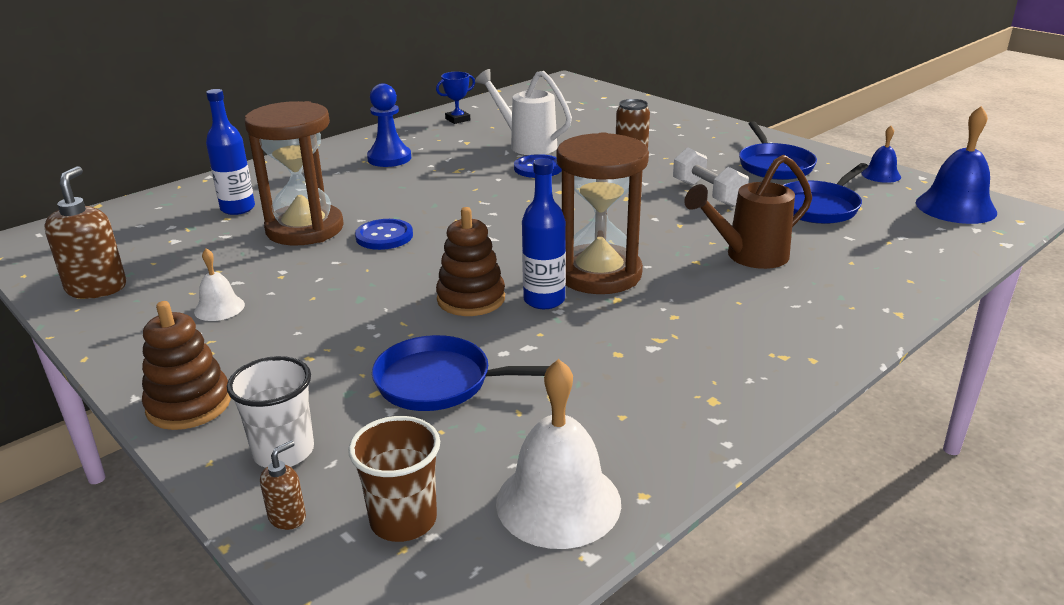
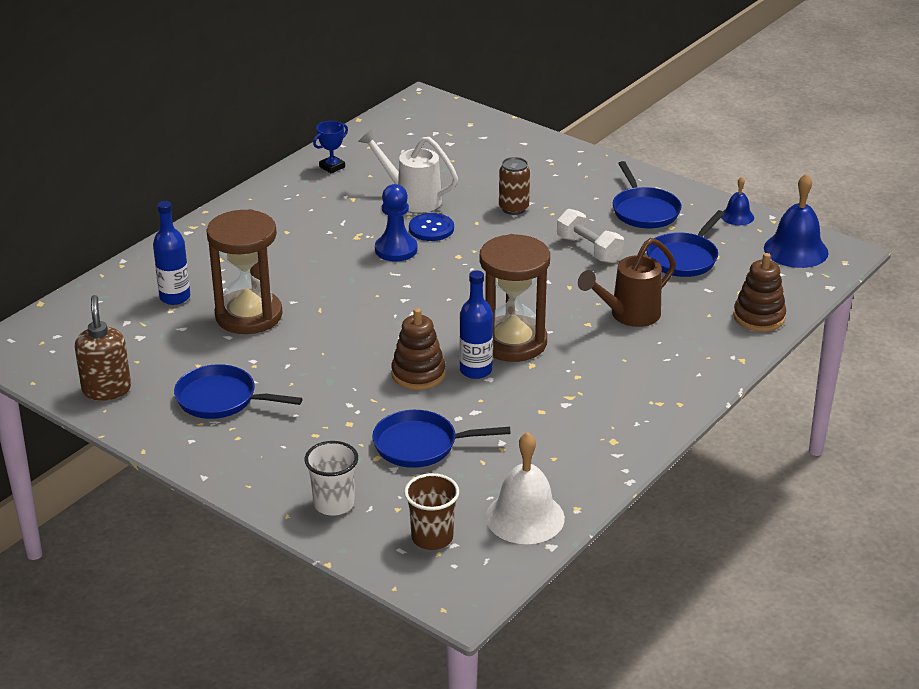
camera: 10 degrees left, 5 degrees up
(189, 405) = (248, 478): brown stacking toy -> brown stacking toy (759, 317)
(219, 308) = (221, 399): white bell -> blue pan
(287, 517) = (358, 543): brown soap dispenser -> none
(384, 236) = (322, 318): blue button -> none
(389, 158) = (286, 225): blue pawn -> blue pawn (396, 249)

